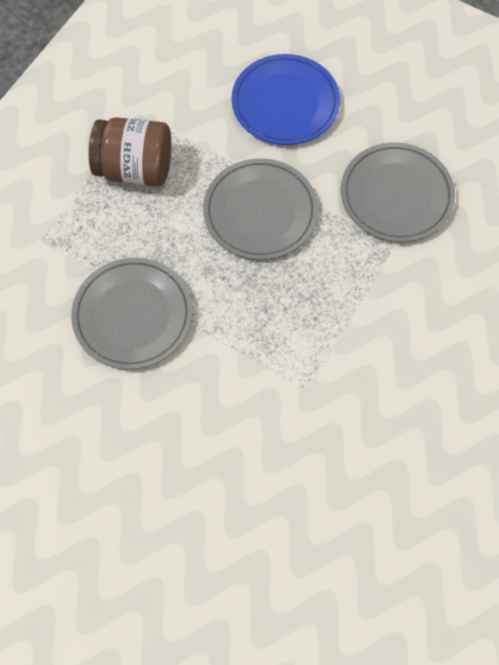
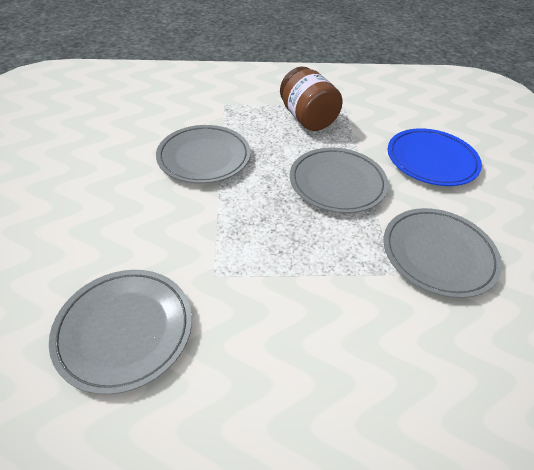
camera: 55 degrees right, 20 degrees down
(323, 487) = (124, 330): none -> grey plate

